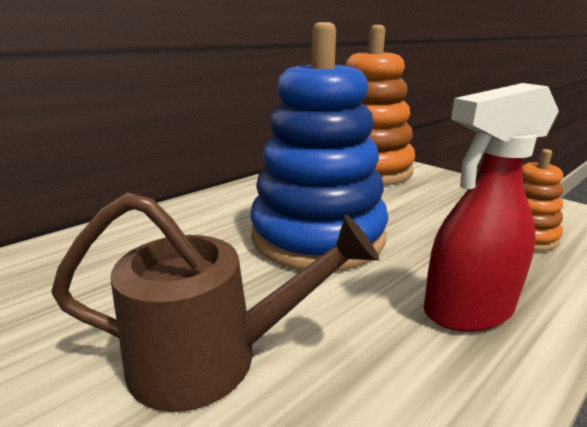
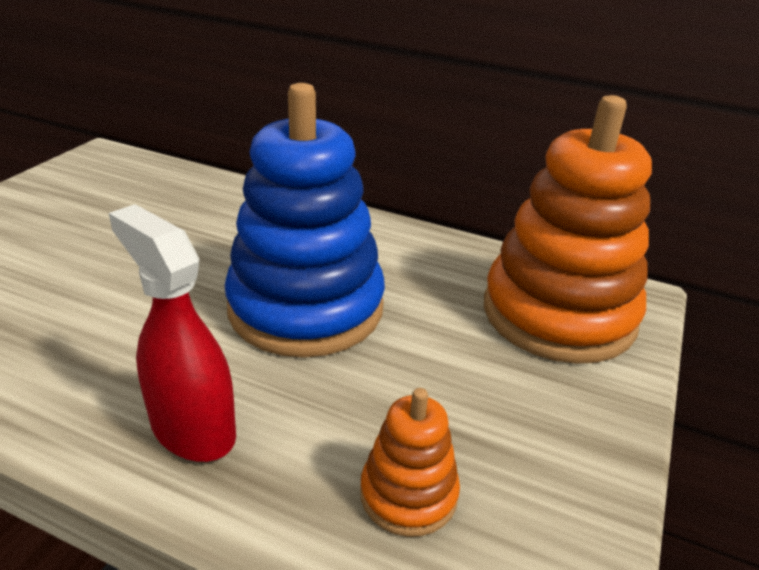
camera: 65 degrees right, 10 degrees up
(214, 357) = (100, 296): brown watering can -> none

